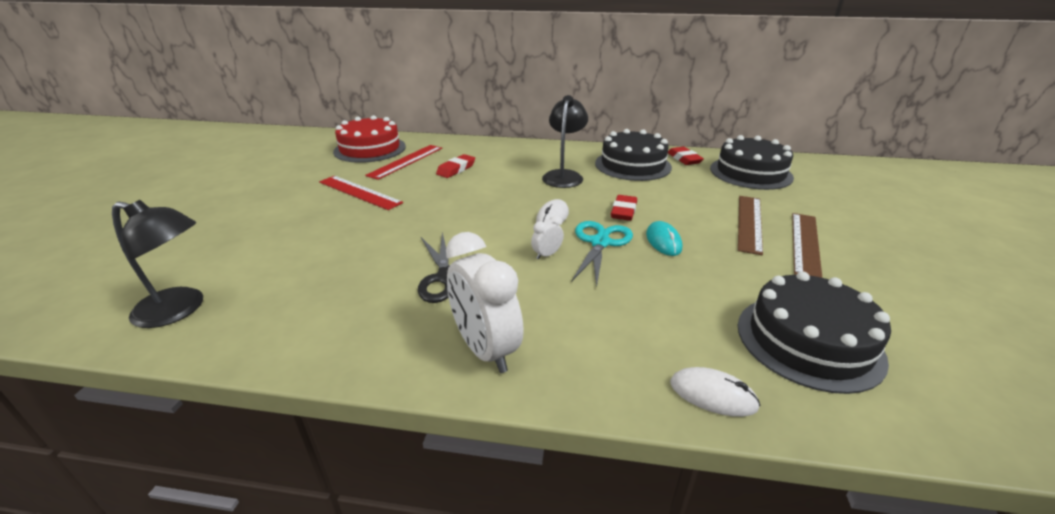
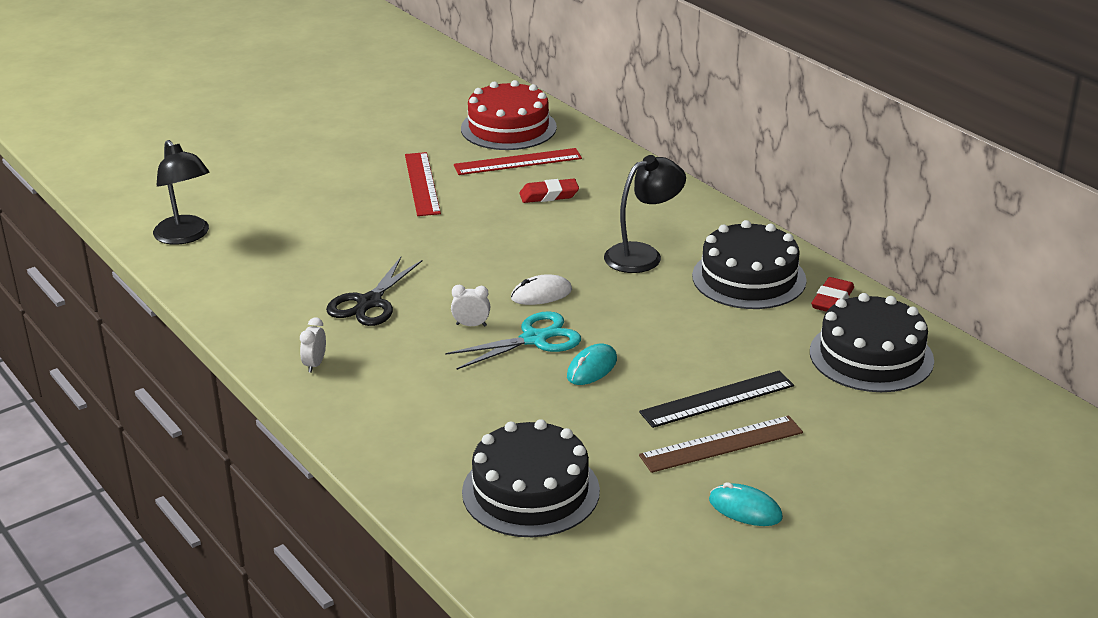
camera: 45 degrees right, 0 degrees up
(485, 350) = (315, 364): white clock -> white clock, size x0.45
(623, 211) = (619, 323): red eraser -> none
(712, 395) = (398, 470): white mouse -> none
(749, 223) = (717, 399): brown ruler -> black ruler
(896, 270) = (745, 509): none -> turquoise mouse

